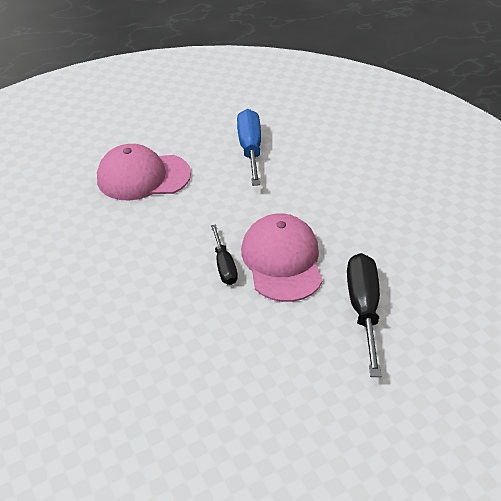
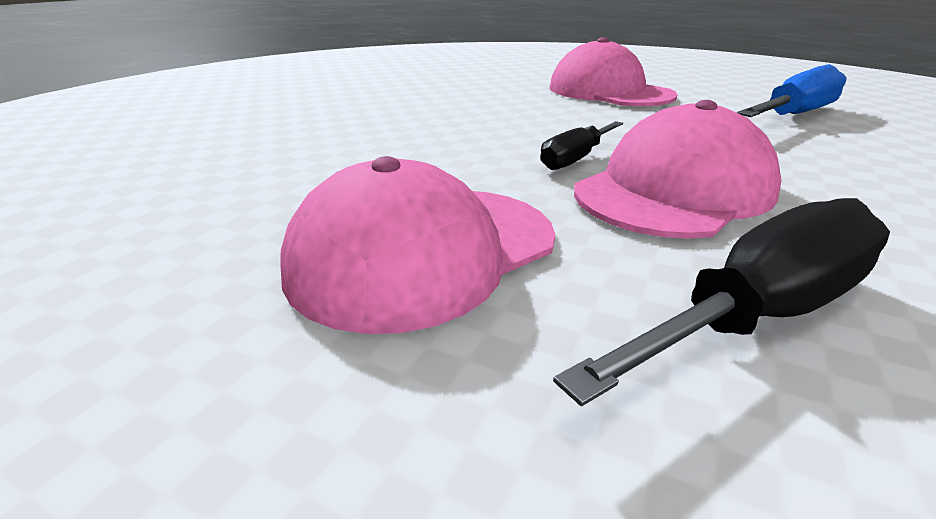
camera: 55 degrees right, 15 degrees down
(265, 368) = (424, 251): none -> pink cap

